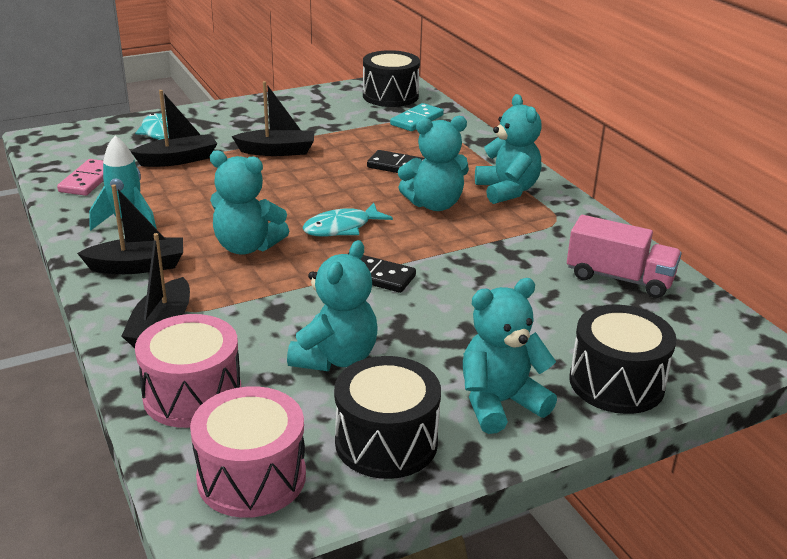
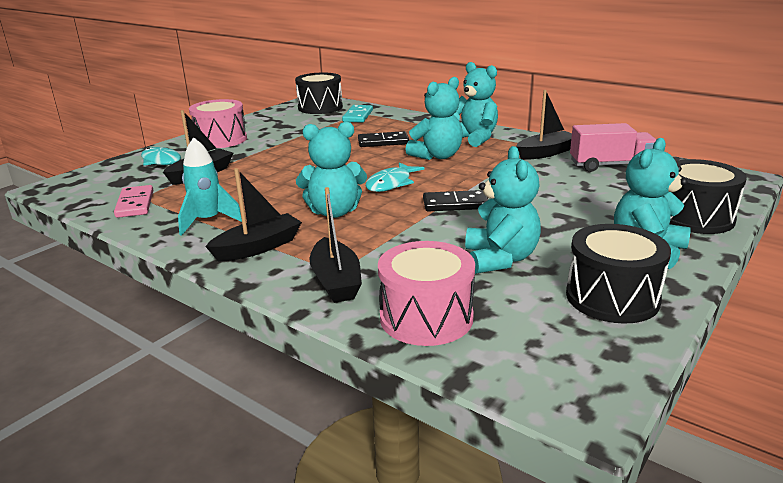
camera: 25 degrees left, 5 degrees down
(251, 477) = (553, 355): pink drum -> pink drum (221, 139)
(277, 151) = (278, 152): black boat -> black boat (546, 153)

